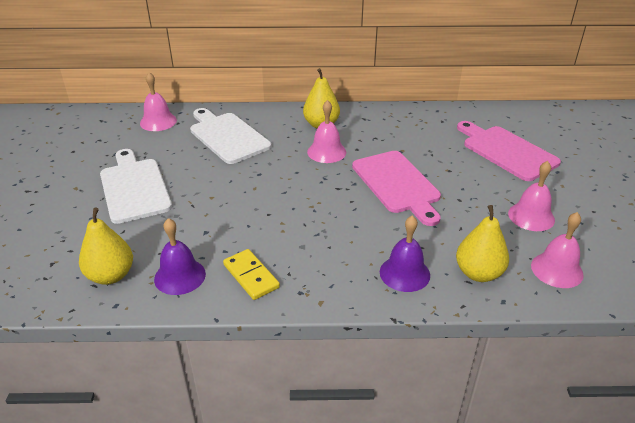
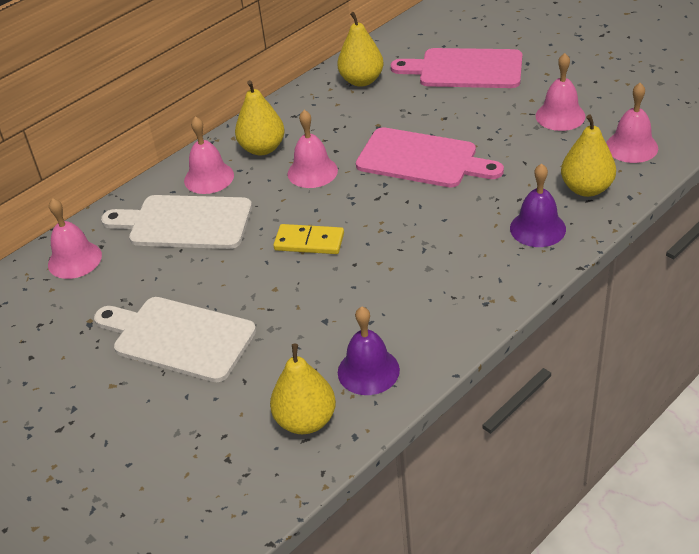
camera: 40 degrees left, 5 degrees up
(251, 276) = (427, 323): yellow domino -> yellow domino (309, 242)
(273, 122) = (209, 177): none -> pink bell
(430, 122) = (361, 80): none -> yellow pear

